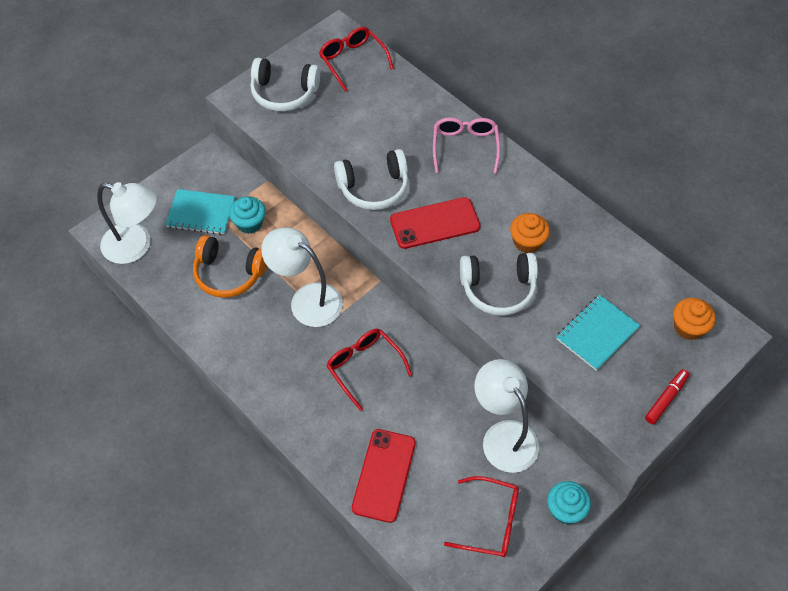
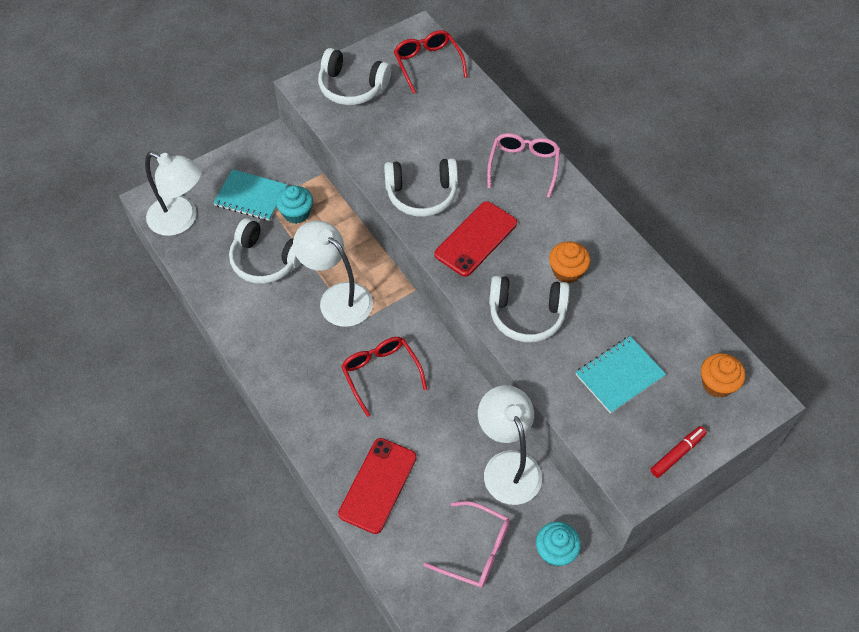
camera: 10 degrees right, 0 degrees up
(229, 273) = (266, 260): orange headphones -> white headphones
(435, 223) = (476, 239): red phone -> red phone turned 45 degrees counterclockwise
(491, 522) = (476, 550): red glasses -> pink glasses

